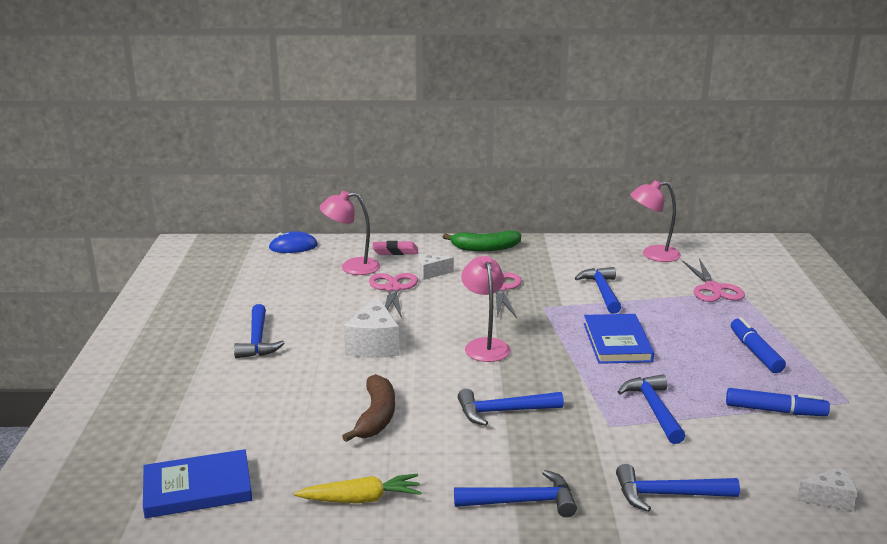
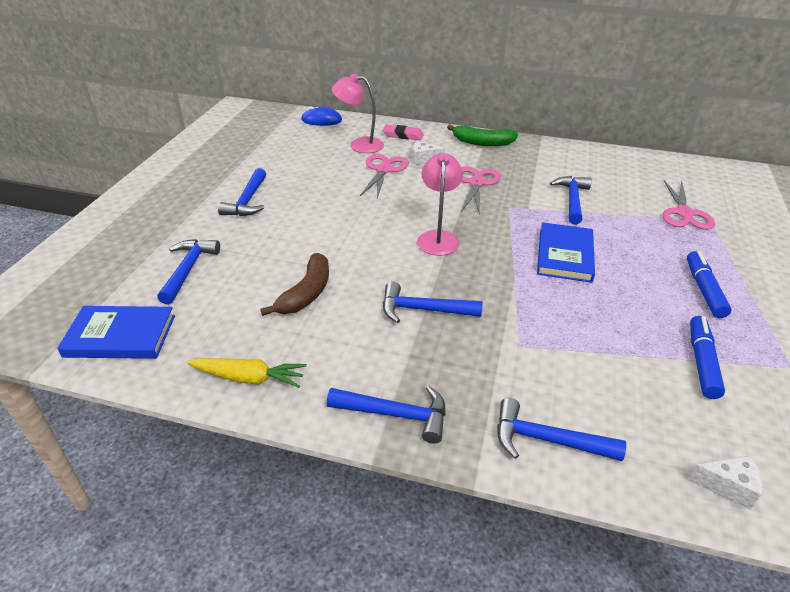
camera: 15 degrees right, 15 degrees up
(374, 345) = (341, 221): white cheese -> none
(653, 254) = (637, 170): pink lamp -> none
(654, 409) = (572, 335): blue hammer -> blue hammer (188, 270)
(775, 411) = (701, 362): blue marker -> blue marker turned 105 degrees counterclockwise

